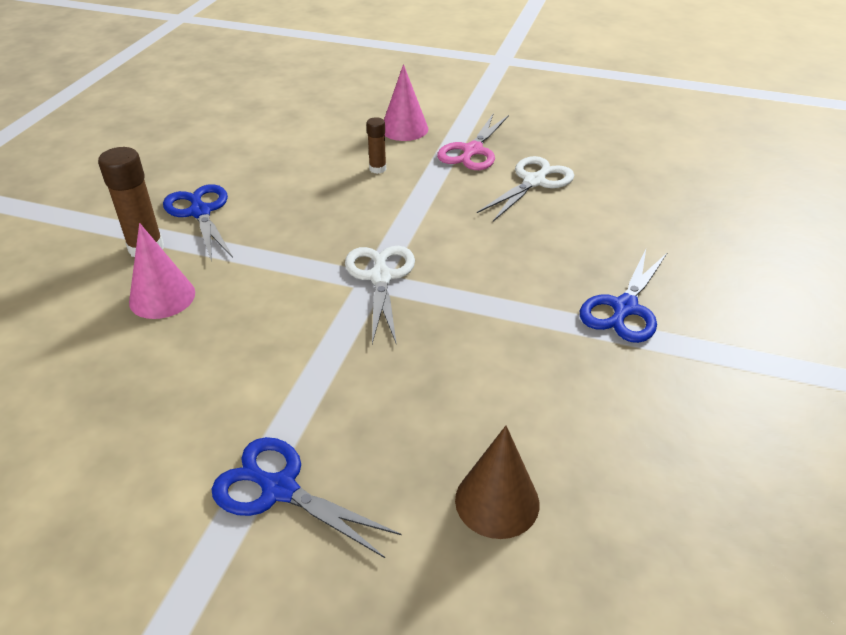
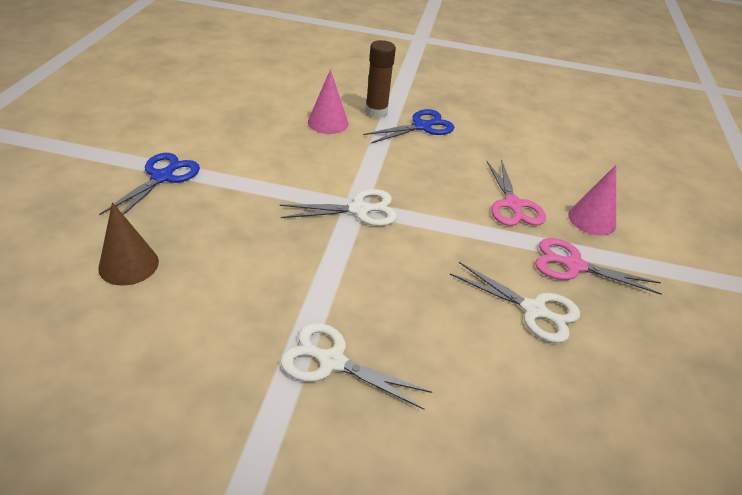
camera: 80 degrees right, 0 degrees up
(377, 169) = (513, 205): brown glue stick -> pink scissors
(624, 308) = (332, 361): blue scissors -> white scissors

